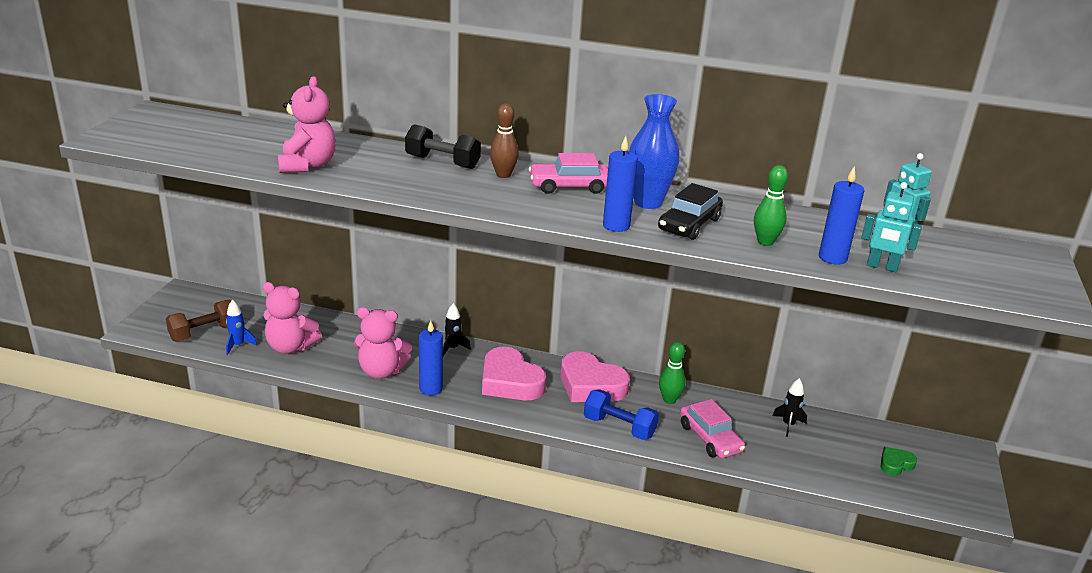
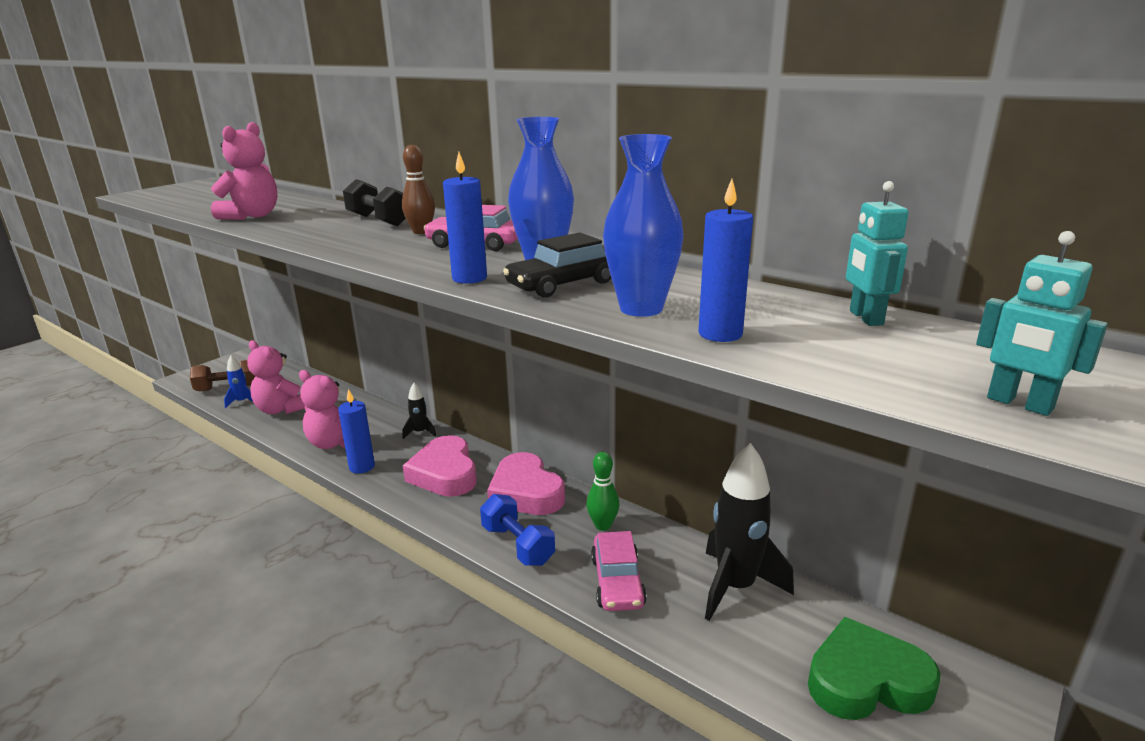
camera: 25 degrees right, 5 degrees down
(765, 242) = (641, 308): green bowling pin -> blue vase
(788, 425) = (735, 587): black rocket -> black rocket, size x2.13
(881, 267) = (789, 352): turquoise robot -> turquoise robot (1019, 404)
(895, 464) = (866, 681): green heart -> green heart, size x2.07

